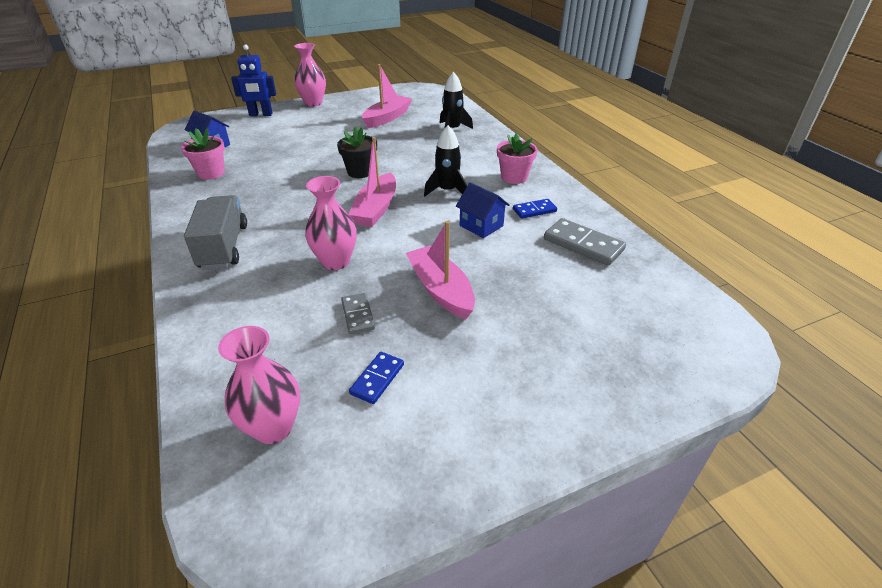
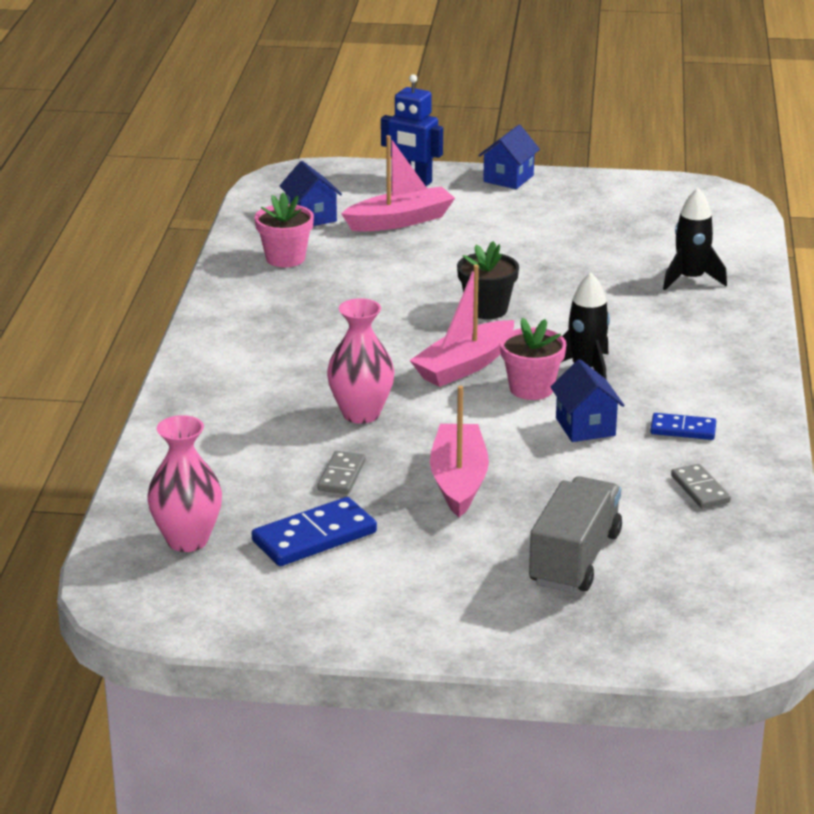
camera: 30 degrees right, 10 degrees down
(224, 247) = (244, 359): grey truck -> grey truck (575, 559)
(313, 103) = (508, 178): pink vase -> blue house
(377, 379) = (314, 537): blue domino -> blue domino, size x1.66
(387, 118) = (604, 233): pink boat -> pink boat (400, 221)
(514, 177) = (706, 377): pink flower pot -> pink flower pot (531, 389)
(583, 244) = (700, 489): grey domino -> grey domino, size x0.60

